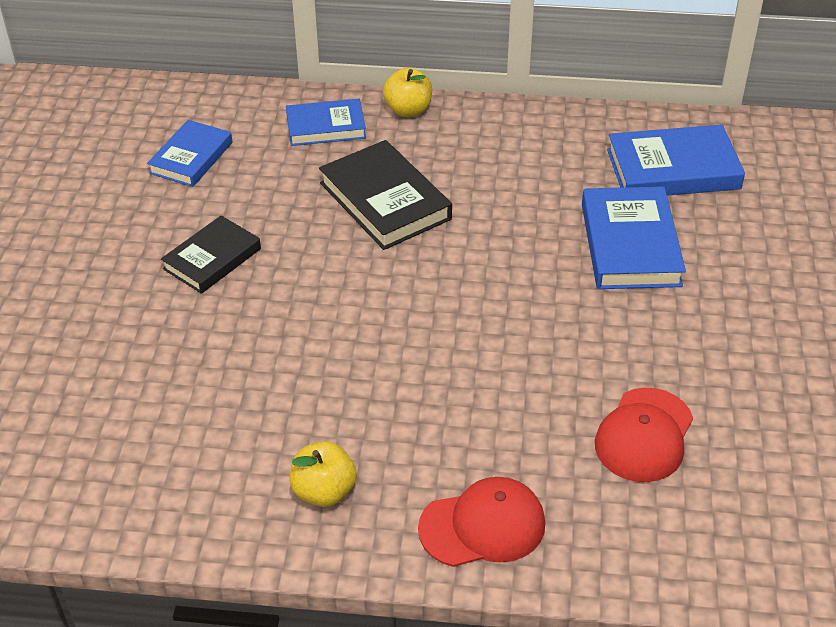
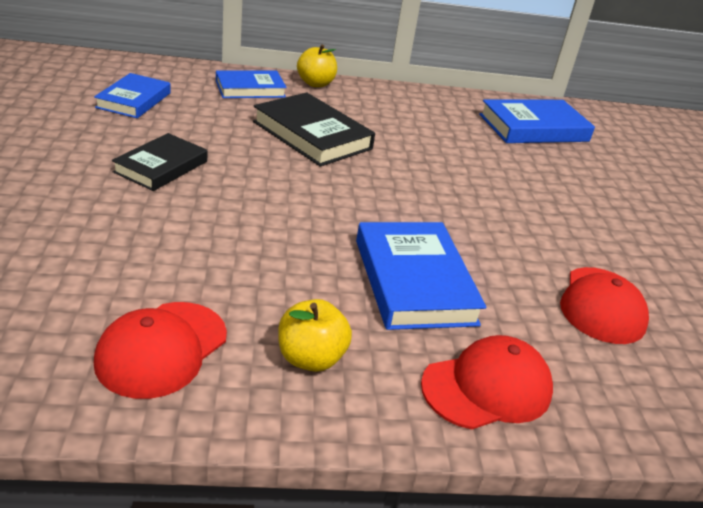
camera: 15 degrees left, 10 degrees down
(194, 479) = (162, 349): none -> red cap
(630, 244) = (524, 171): blue book -> blue book (414, 281)

